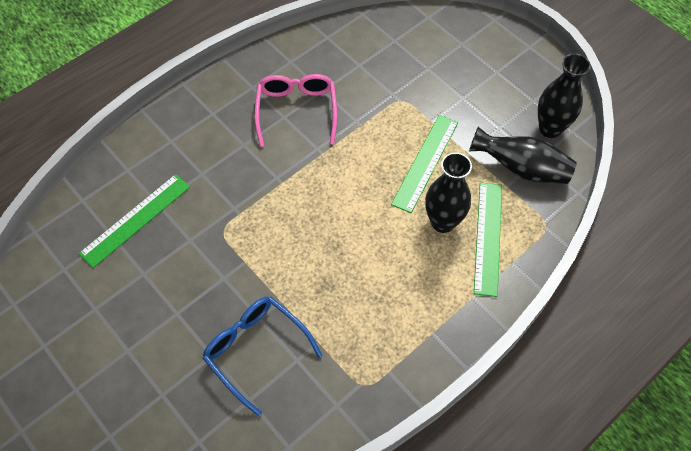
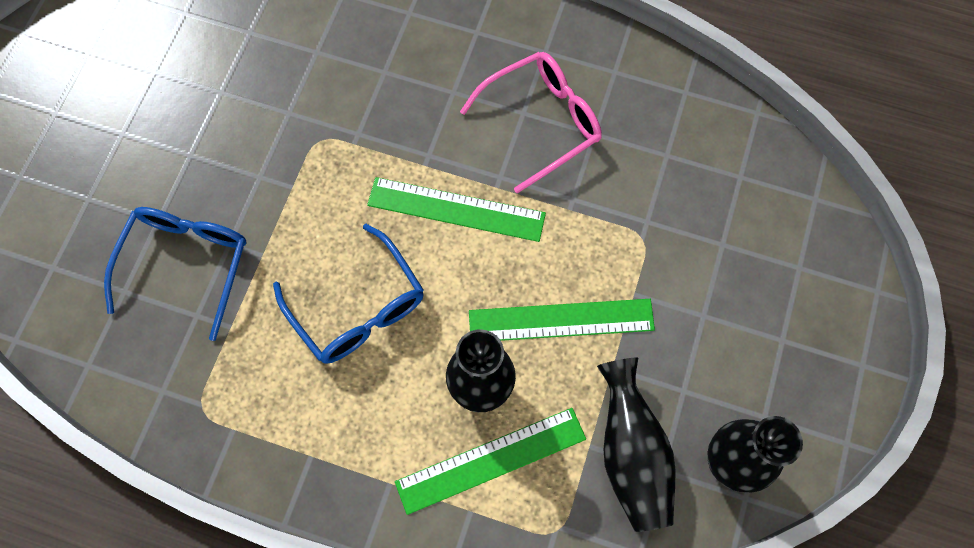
camera: 60 degrees right, 10 degrees up
(136, 220) = (283, 42): green ruler -> green ruler (456, 209)
(352, 262) = (358, 308): none -> blue glasses

